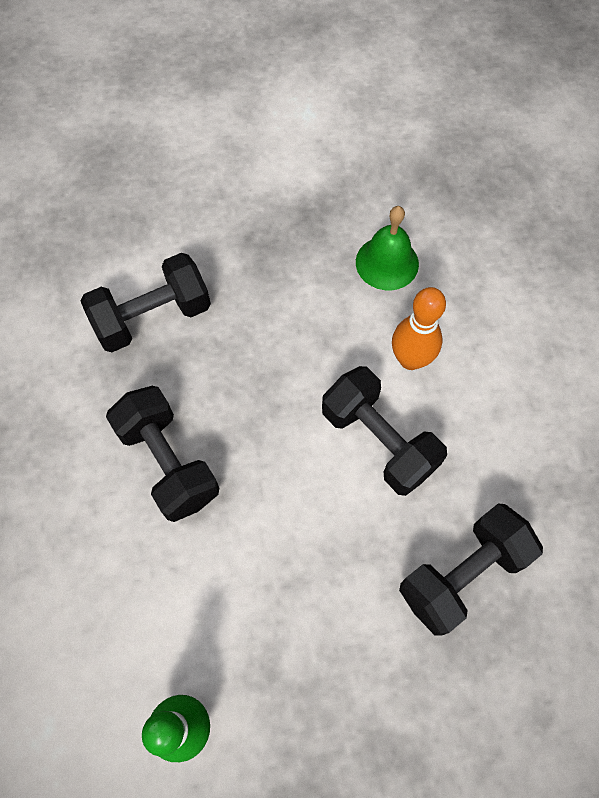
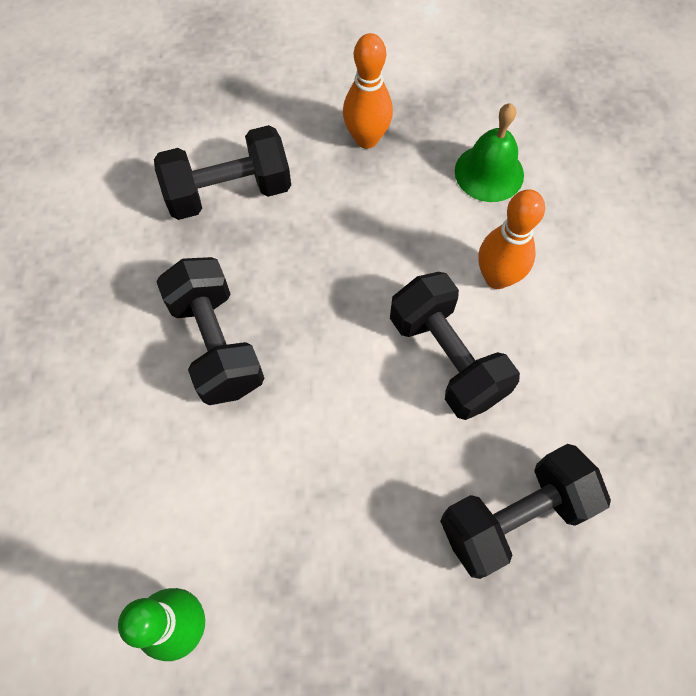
camera: 10 degrees right, 0 degrees up
(270, 247) = (366, 139): none -> orange bowling pin

